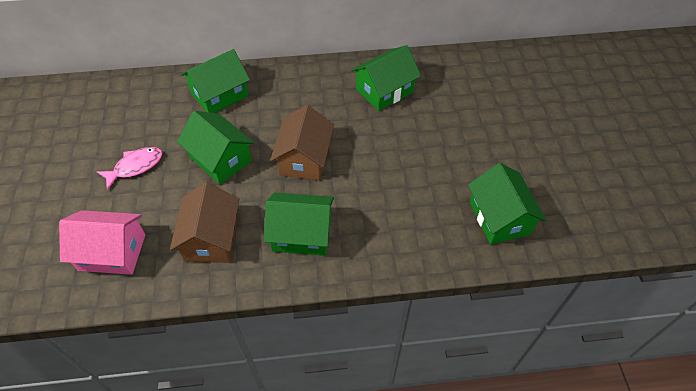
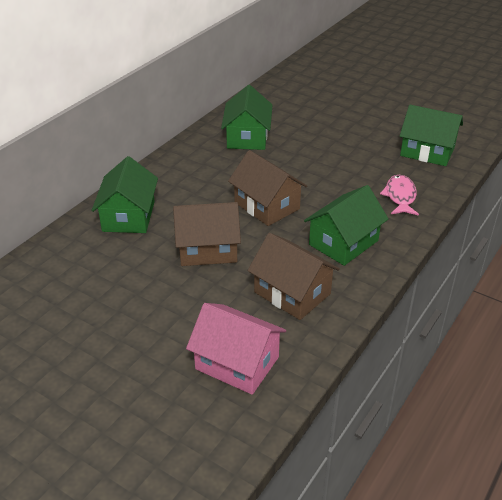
camera: 50 degrees left, 15 degrees down
(112, 252) = (237, 363): pink house -> pink house turned 75 degrees clockwise
(135, 166) = (147, 304): pink fish -> pink fish (400, 196)
(220, 159) = (208, 249): green house -> brown house

